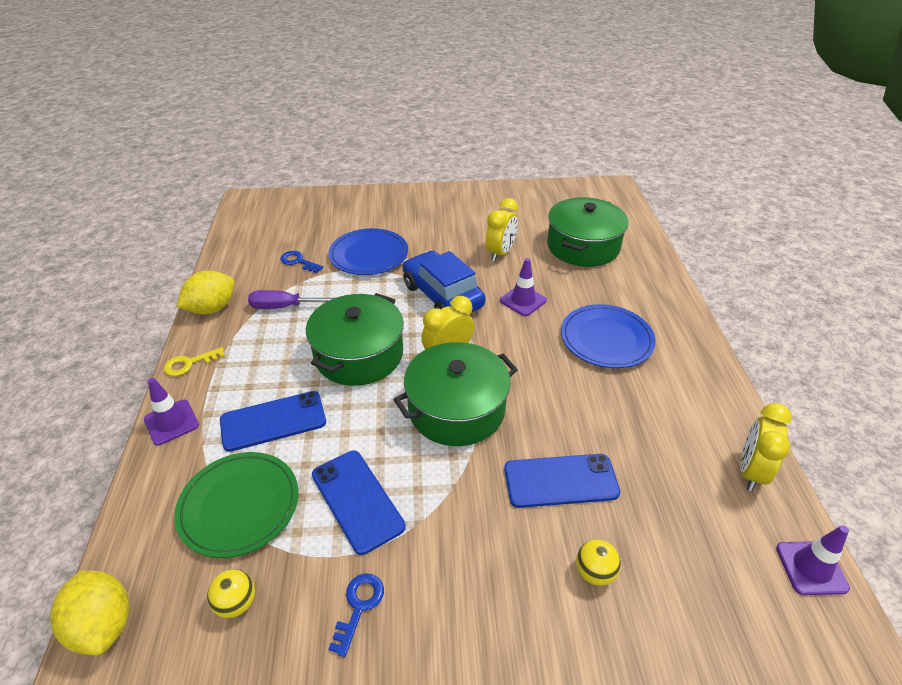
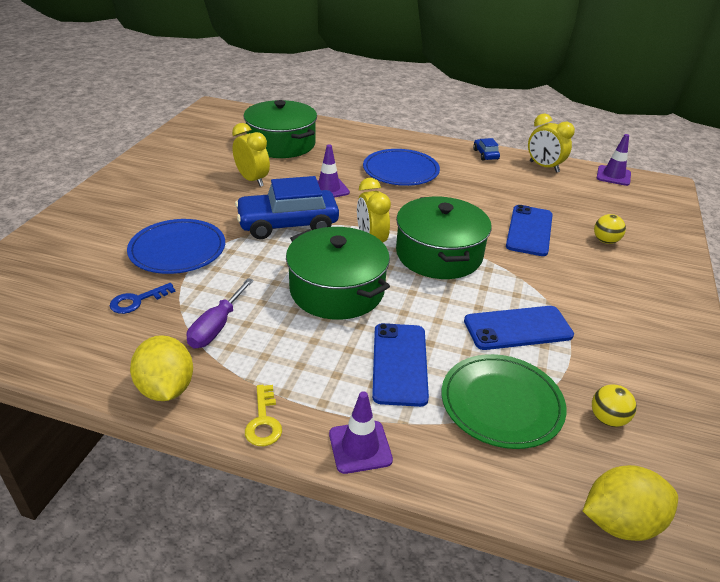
camera: 70 degrees left, 5 degrees down
(359, 606) = (619, 348): blue key -> none
(723, 402) = (485, 154): none -> blue car

